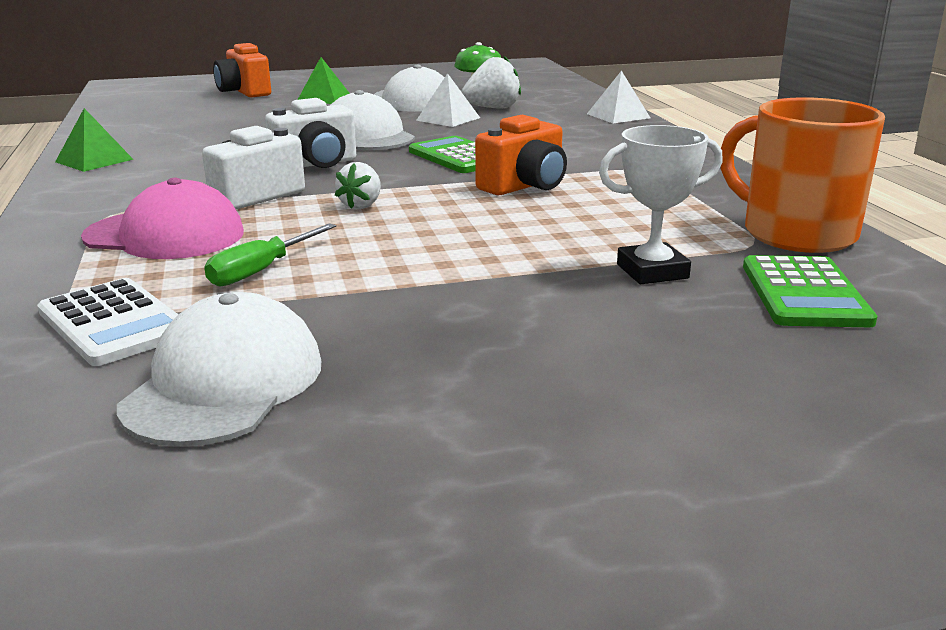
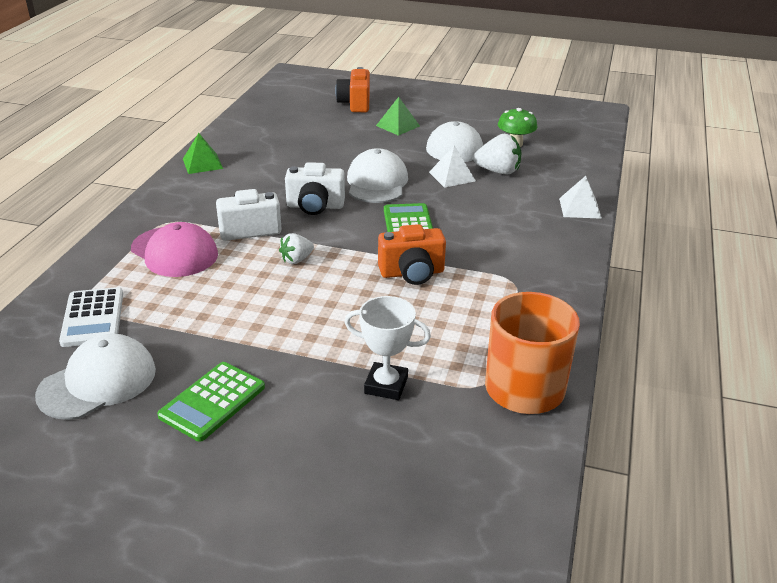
camera: 30 degrees right, 10 degrees up
(261, 270) = (190, 301): green screwdriver -> none
(804, 293) = (448, 442): green calculator -> green calculator (212, 401)

